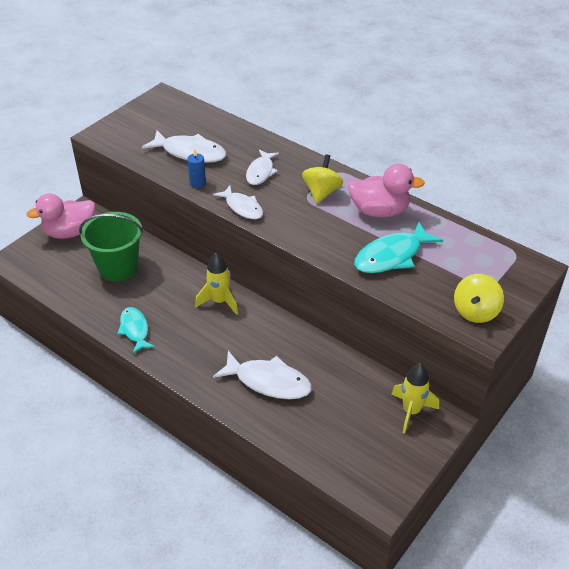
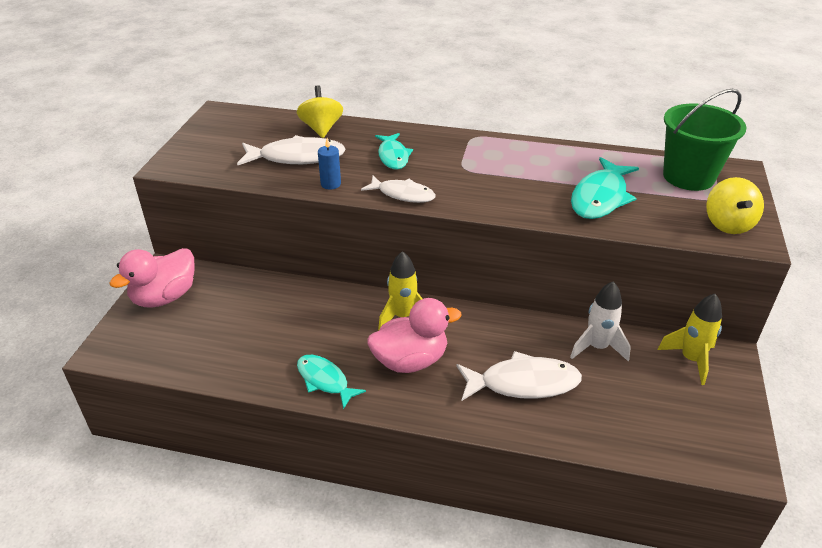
camera: 25 degrees left, 5 degrees down
(118, 267) = (254, 317): green bucket -> green bucket (688, 177)
(260, 172) = (393, 156): white fish -> turquoise fish
(321, 192) = (475, 159): yellow spinning top -> yellow spinning top (321, 129)
(345, 375) = (597, 347): none -> white rocket
(379, 211) = (548, 161): pink duck -> pink duck (410, 360)

